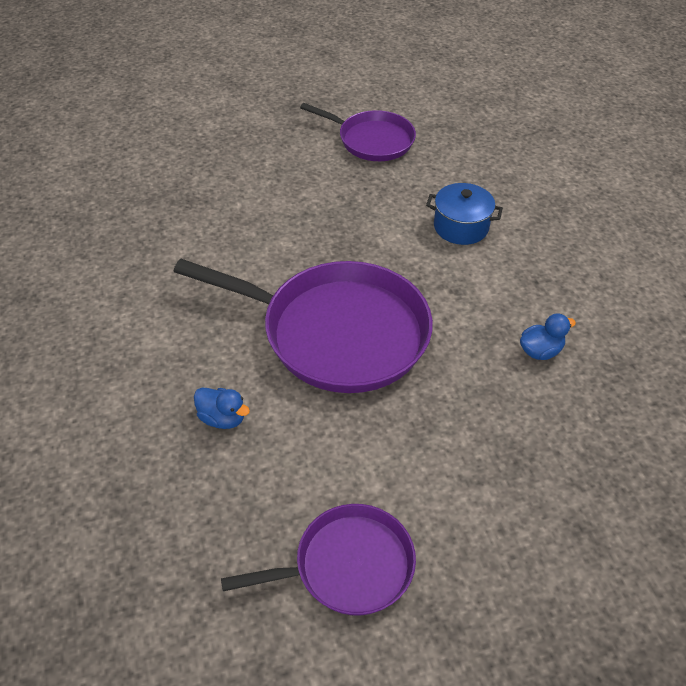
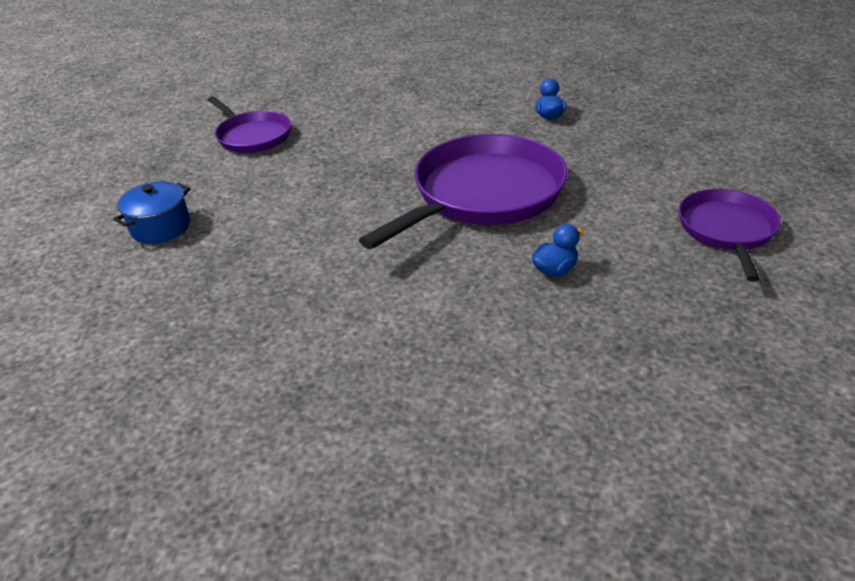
camera: 65 degrees left, 10 degrees down
(372, 140) = (252, 136): purple pan -> purple pan turned 90 degrees clockwise
(461, 227) = (399, 119): blue pot -> blue pot (161, 227)

